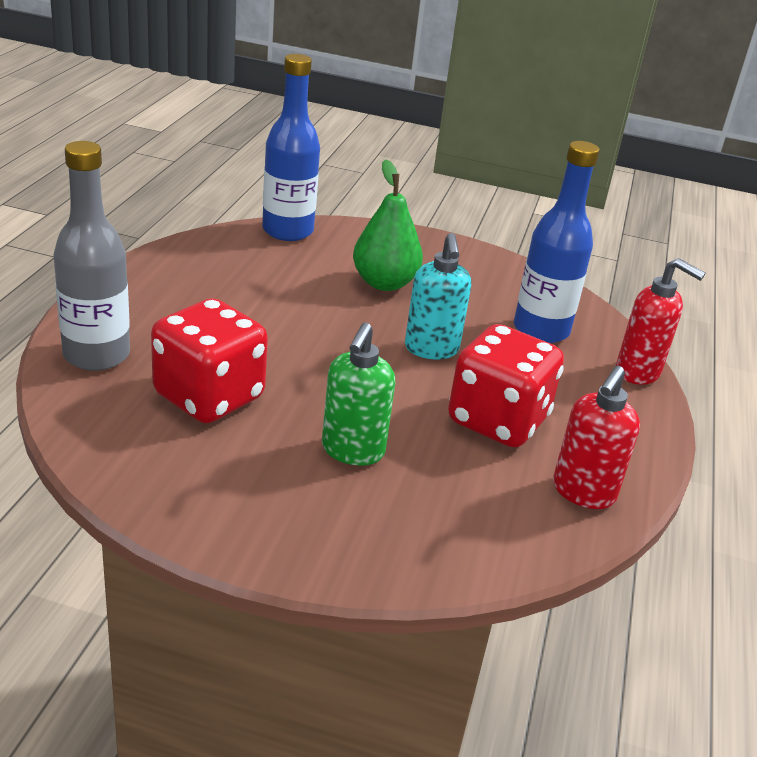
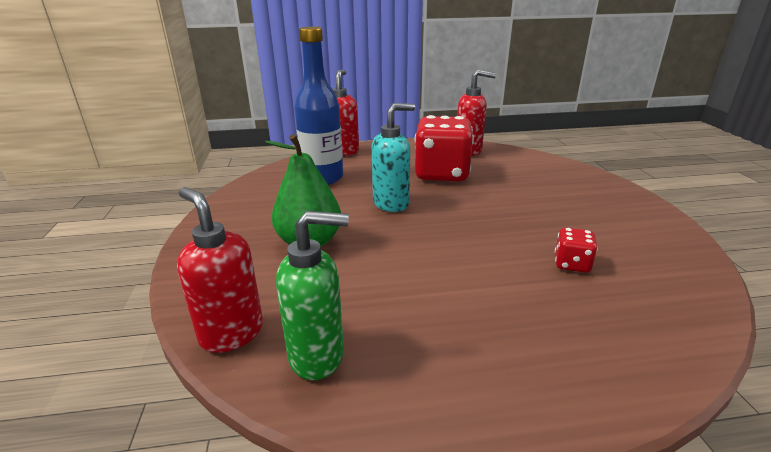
camera: 110 degrees left, 5 degrees down
(96, 355) = (625, 349): grey bottle -> none
(209, 397) = (571, 264): red dice -> red dice, size x0.45
(287, 231) = (231, 333): blue bottle -> red soap dispenser
(352, 451) = (533, 202): green soap dispenser -> green soap dispenser (318, 356)

